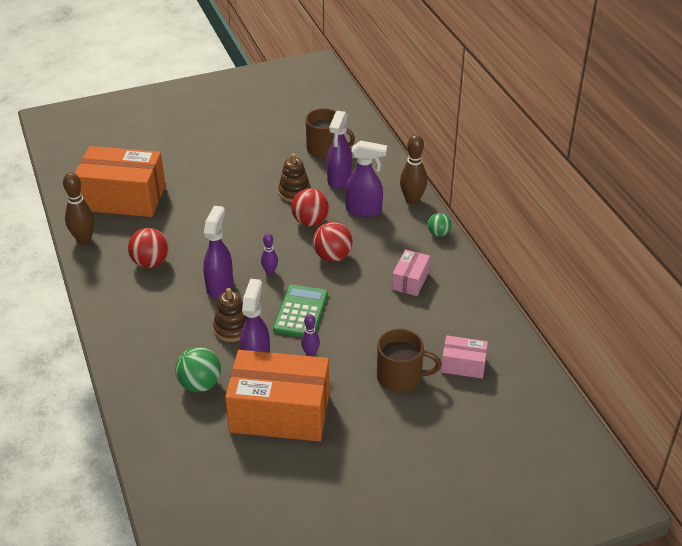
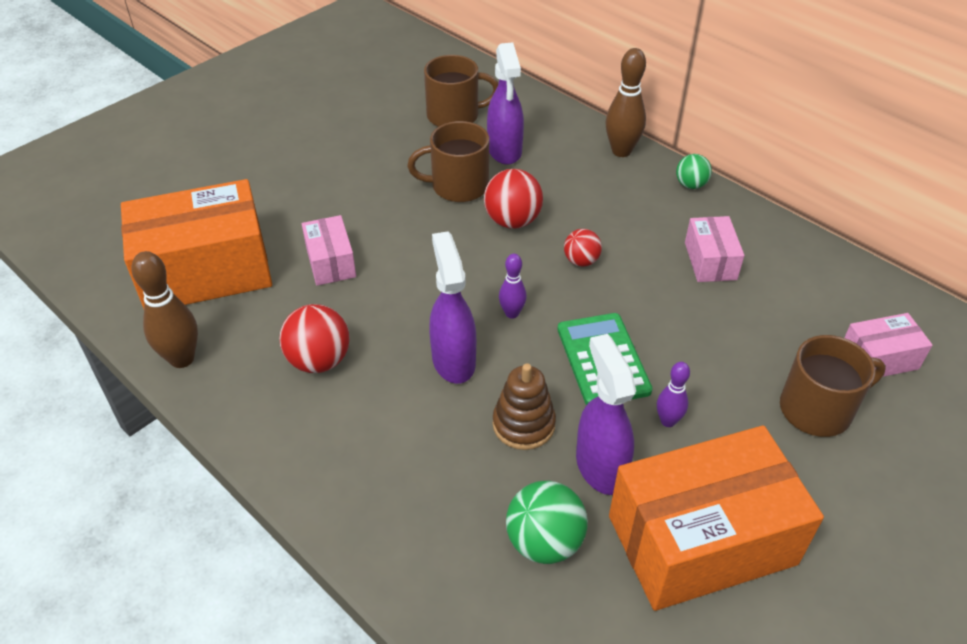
camera: 25 degrees left, 5 degrees up
(192, 213) = (331, 262): none -> pink box
(294, 192) = (458, 186): brown stacking toy -> brown mug
(332, 256) = (581, 261): red ball -> red ball, size x0.62
(364, 210) = (570, 182): purple spray bottle -> none

